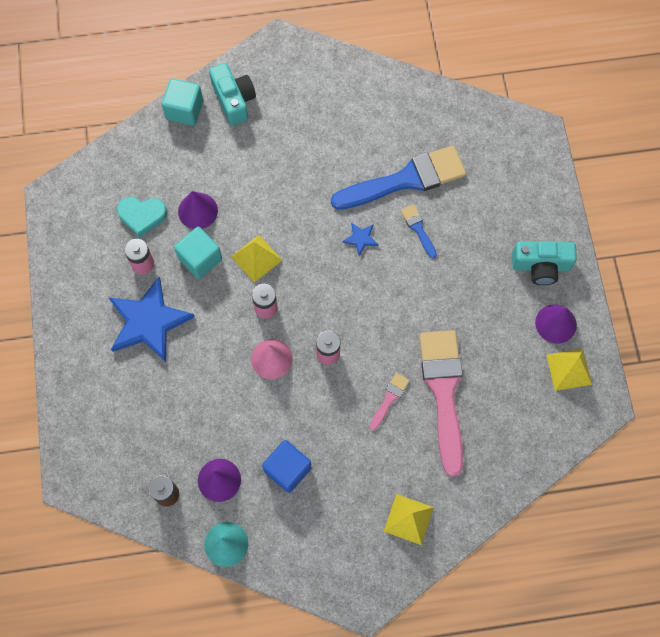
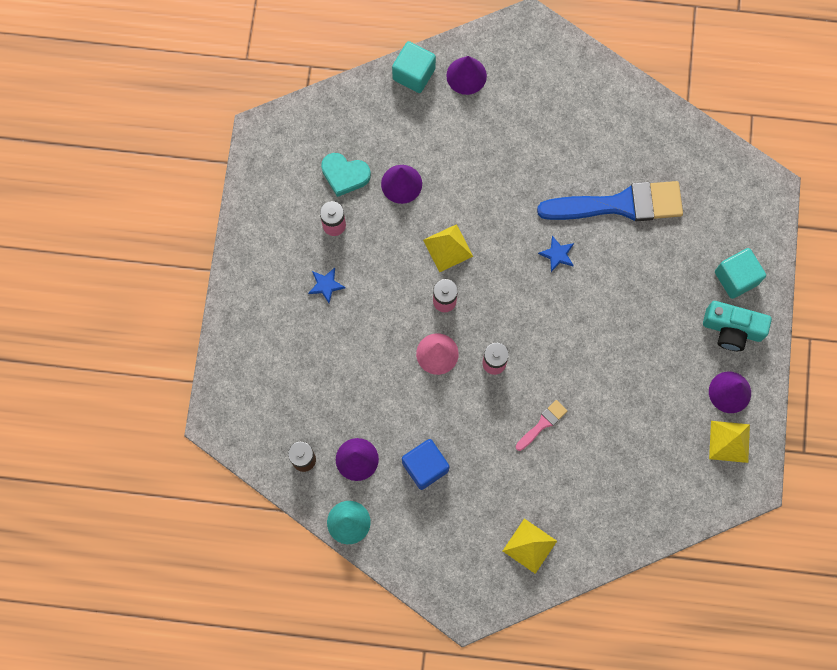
camera: 15 degrees right, 5 degrees up
(148, 321) = (326, 285): blue star -> blue star, size x0.42
(200, 259) = (392, 234): turquoise cube -> turquoise cube (736, 278)
(234, 100) = (466, 75): turquoise camera -> purple cone
(418, 229) = (618, 259): blue brush -> none
(443, 392) = (598, 431): pink brush -> none

